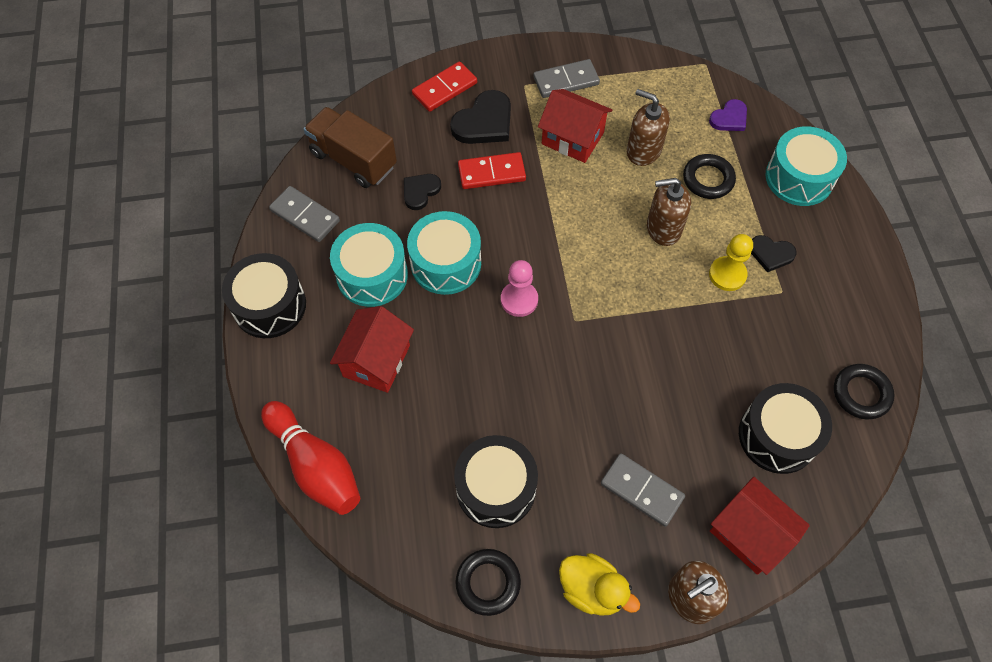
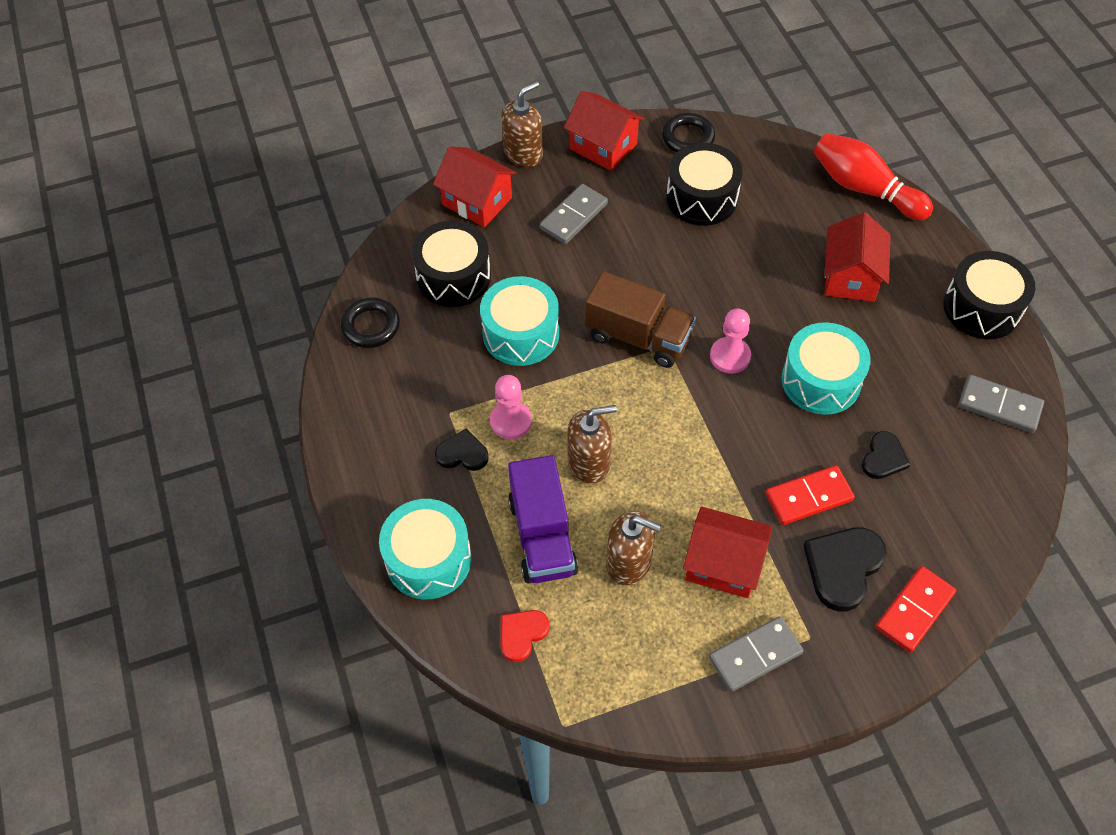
camera: 170 degrees right, 5 degrees down
(353, 160) = (981, 484): brown truck -> brown truck (638, 337)
(372, 275) = (893, 355): turquoise drum -> turquoise drum (521, 333)
(592, 589) = (603, 146): yellow duck -> red house
(642, 490) = (574, 216): grey domino -> grey domino turned 75 degrees counterclockwise
(708, 179) = (542, 536): black ring -> purple truck
(727, 274) = (511, 421): yellow pawn -> pink pawn
(729, 118) = (522, 634): purple heart -> red heart

